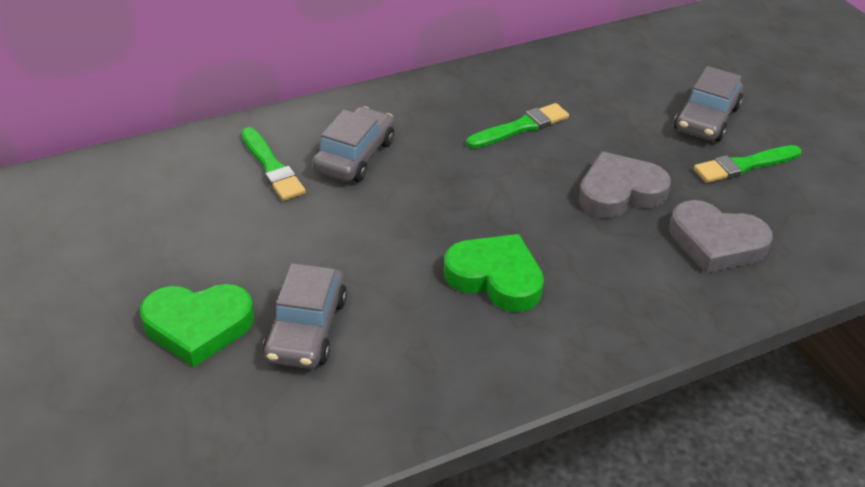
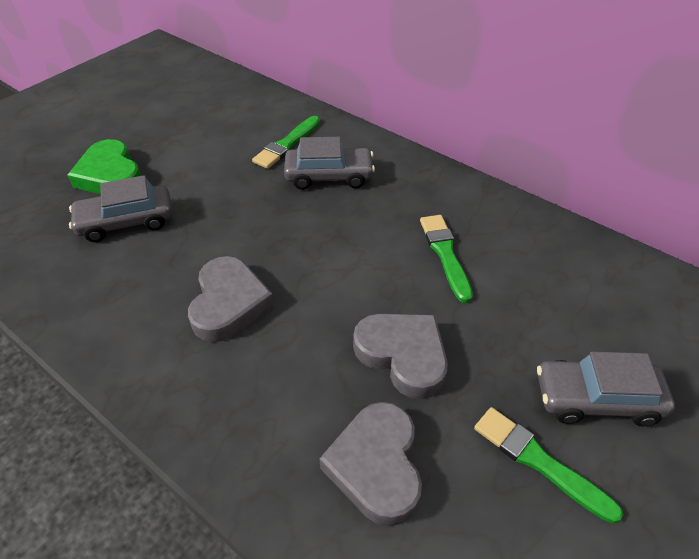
camera: 65 degrees right, 5 degrees up
(495, 277) = (229, 303): green heart -> grey heart
(520, 127) = (445, 254): green brush -> green brush turned 135 degrees counterclockwise

